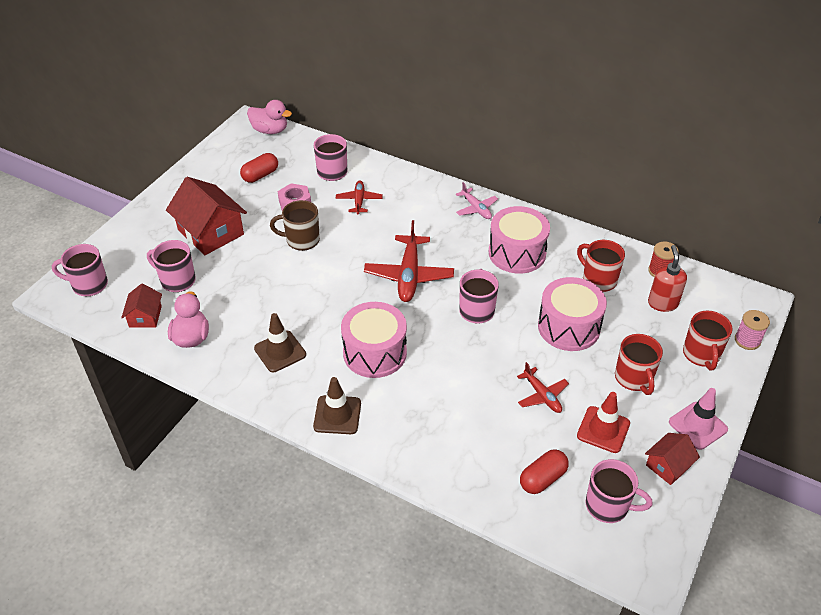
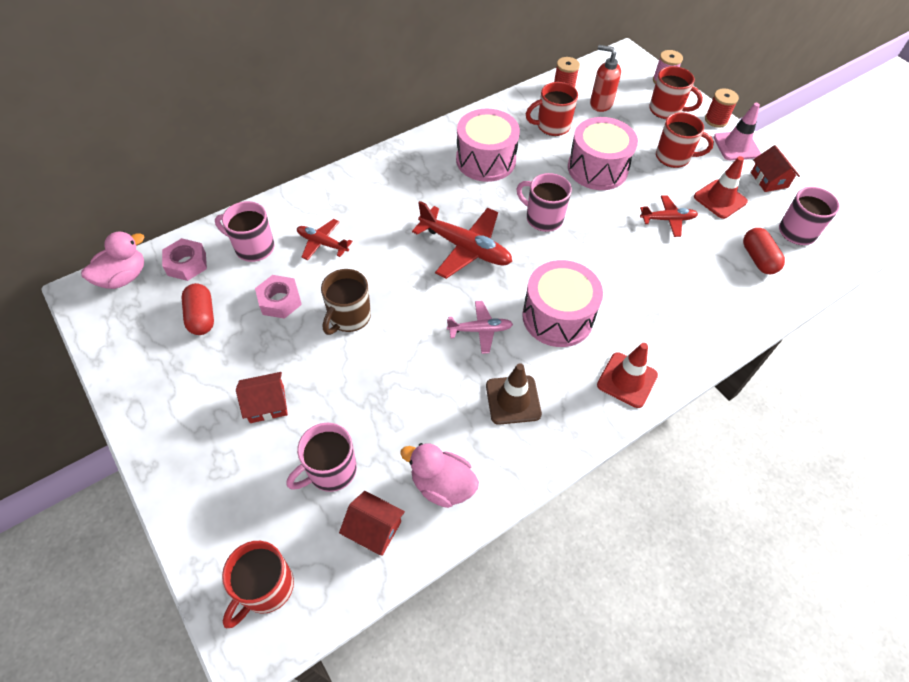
camera: 65 degrees left, 10 degrees up
(89, 285) = (266, 588): pink mug -> red mug
(211, 232) = (267, 404): red house -> red house, size x0.53
(298, 150) = (187, 264): none -> pink nut
(337, 415) = (627, 380): brown traffic cone -> red traffic cone
(476, 208) = (405, 161): pink plane -> pink plane (480, 330)
(724, 399) = (716, 120): none -> red spool

